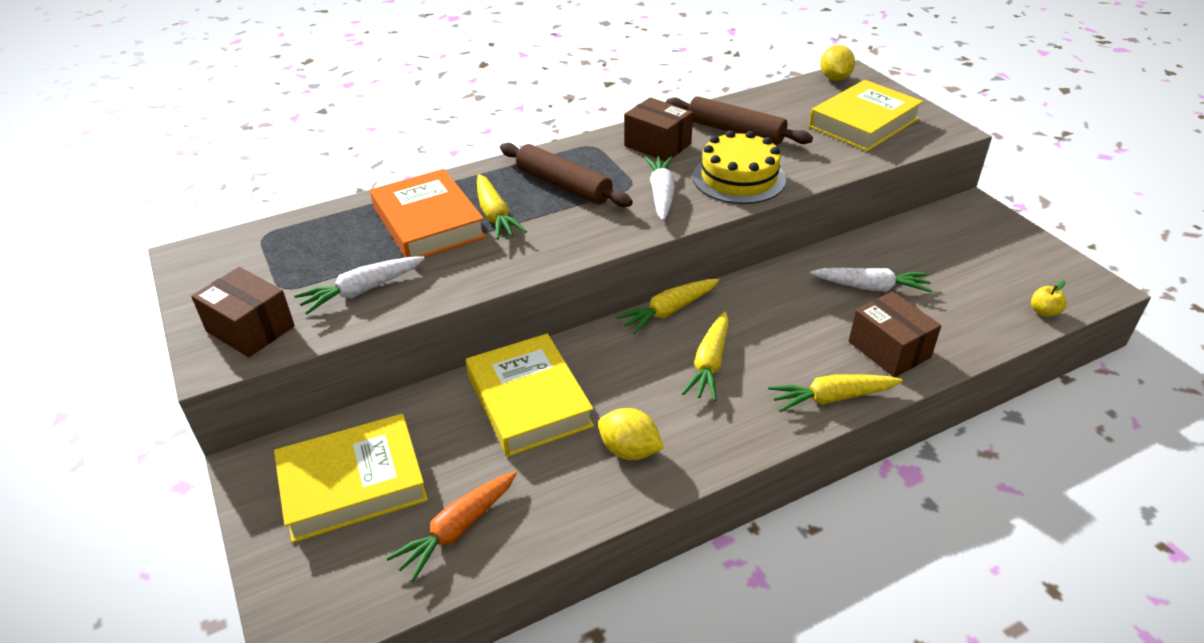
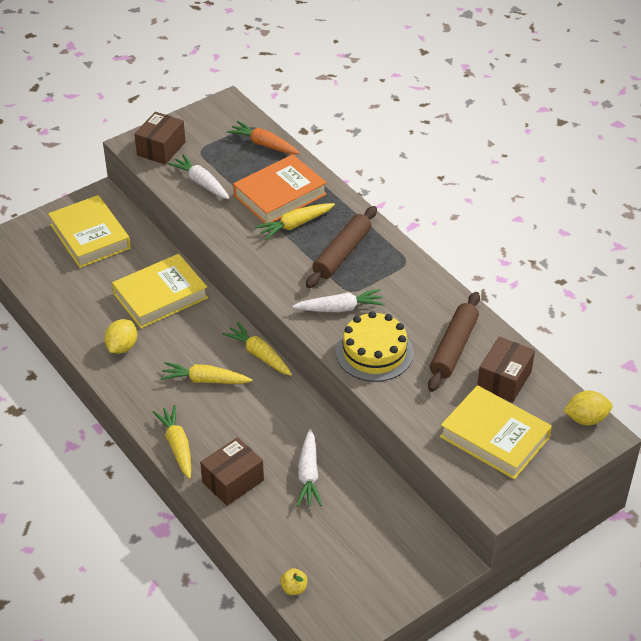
camera: 80 degrees right, 5 degrees up
(458, 529) = (60, 284): orange carrot -> orange carrot (264, 144)
(657, 145) = (416, 300): brown box -> brown box (504, 380)

